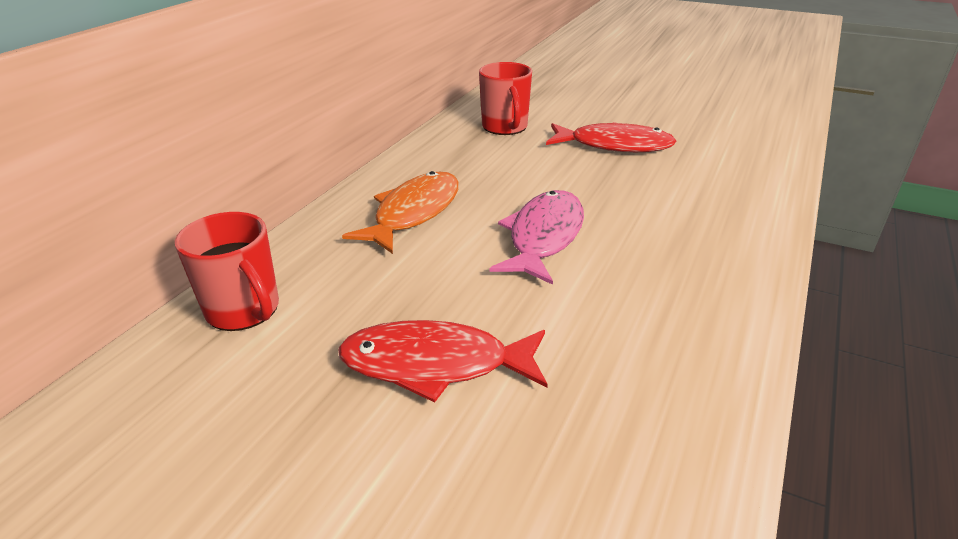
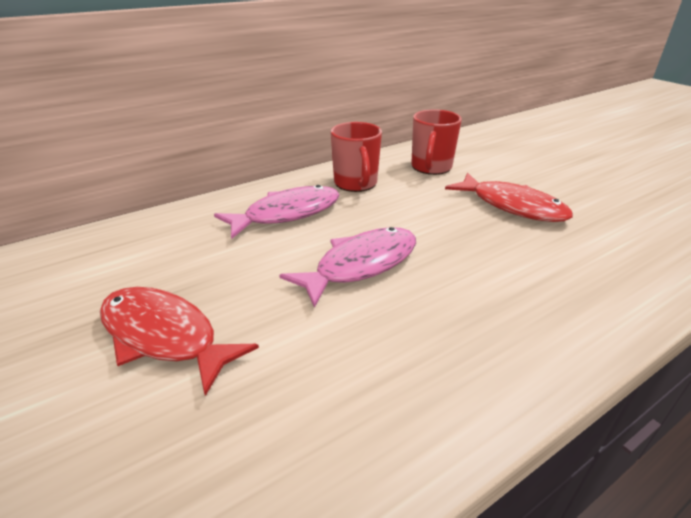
camera: 30 degrees right, 0 degrees up
(244, 310) = (108, 246): red mug -> red mug (356, 183)
(413, 213) = (287, 214): orange fish -> pink fish

